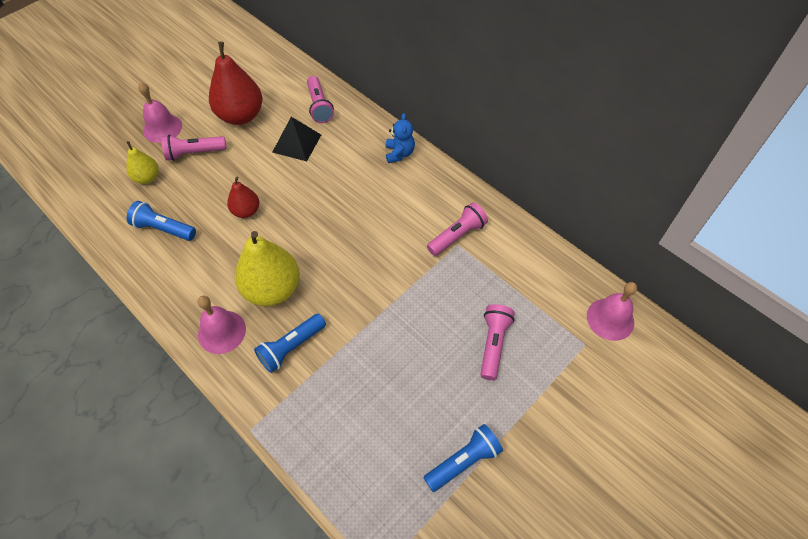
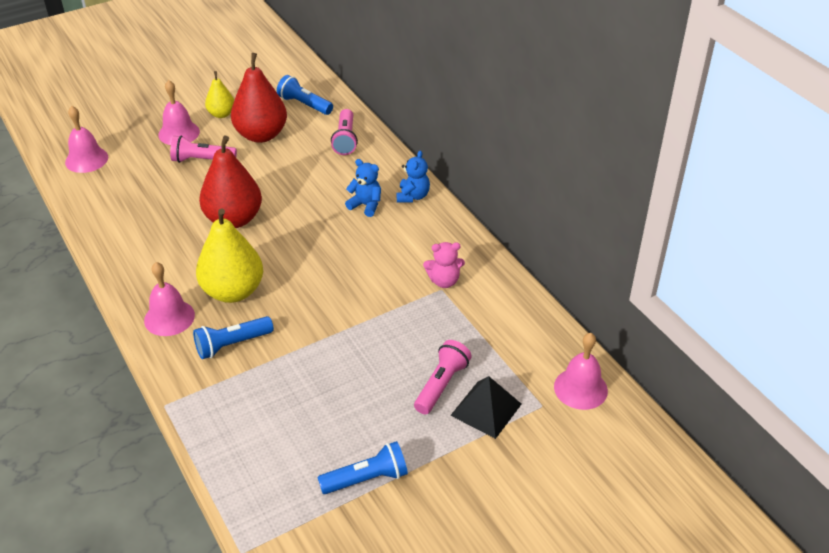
camera: 15 degrees right, 15 degrees down
(82, 174) = (86, 159): none -> pink bell
(147, 178) = (148, 173): yellow pear -> yellow pear (221, 114)
(163, 229) = (147, 220): blue flashlight -> blue flashlight (304, 105)
(246, 211) = (234, 219): red pear -> red pear, size x1.84
(297, 143) = (308, 169): black pyramid -> black pyramid (486, 409)
(361, 171) = (366, 205): none -> blue teddy bear
(457, 235) = (444, 281): pink flashlight -> pink teddy bear

